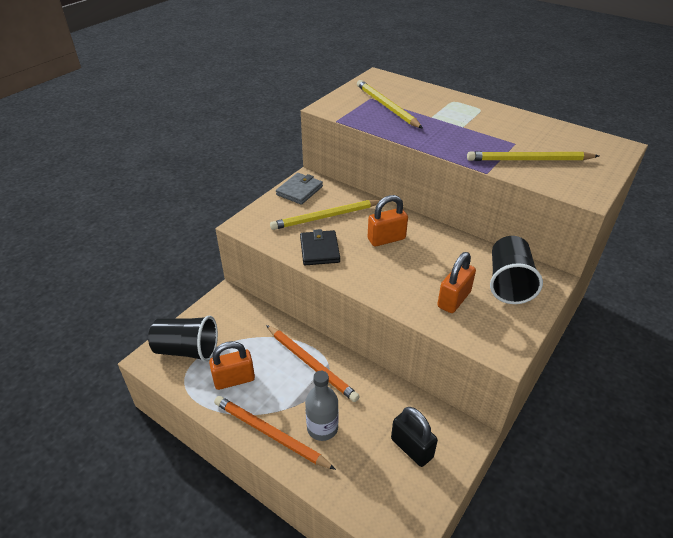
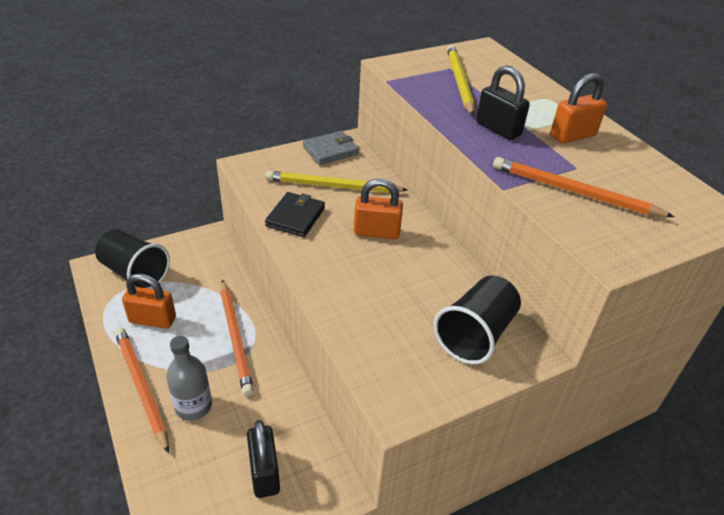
camera: 25 degrees right, 0 degrees up
(444, 133) = (498, 129): none -> black padlock
(454, 299) = (392, 326): orange padlock -> orange padlock (572, 135)
(529, 160) = (573, 192): yellow pencil -> orange pencil

